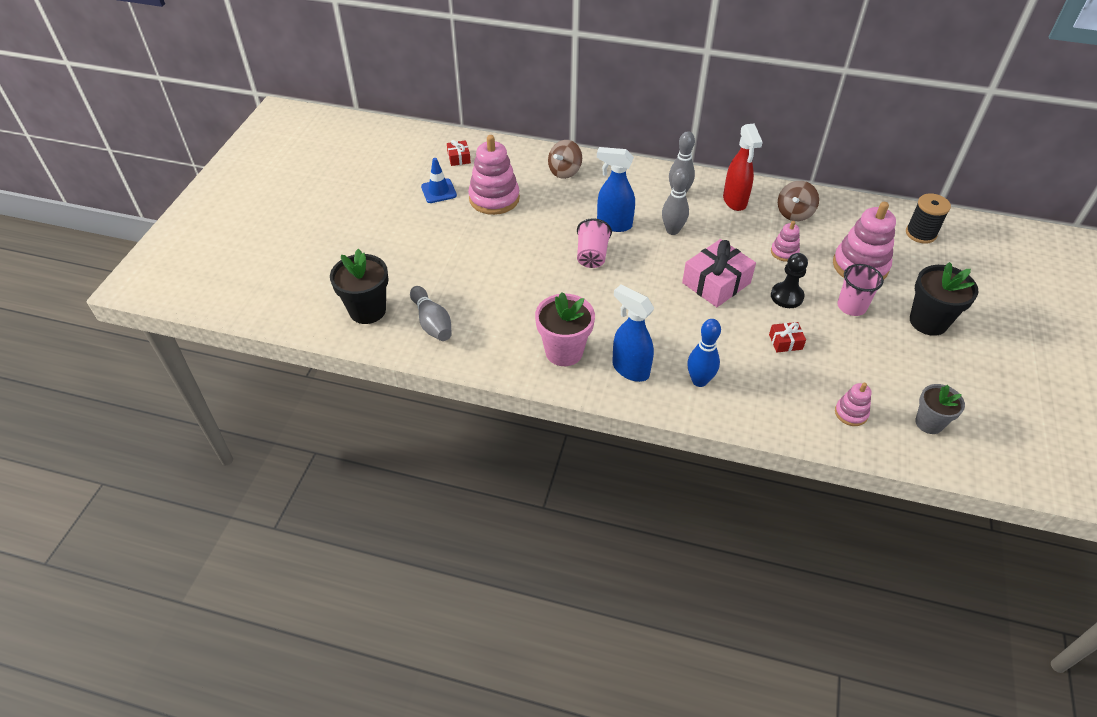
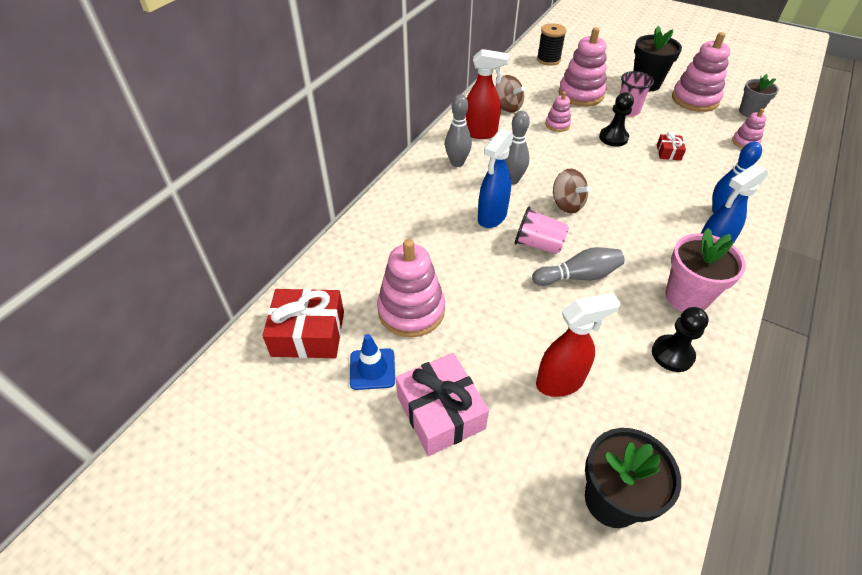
camera: 75 degrees left, 0 degrees up
(432, 322) = (639, 418): grey bowling pin -> grey bowling pin (578, 276)
(452, 280) = (560, 382): none -> red spray bottle
(459, 158) = (308, 333): red gift -> red gift, size x2.02
(497, 341) = (672, 354): none -> black pawn
(564, 171) = (385, 236): brown spinning top -> brown spinning top (567, 204)
(716, 283) = (592, 171): pink gift -> pink gift (440, 412)
(922, 368) = (695, 99): none -> pink stacking toy

